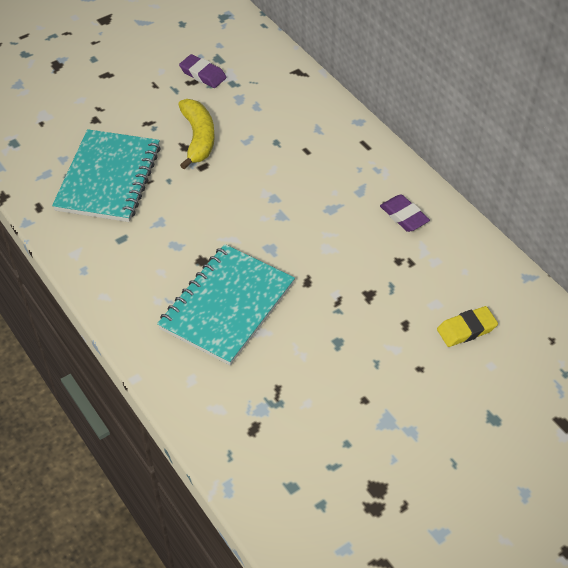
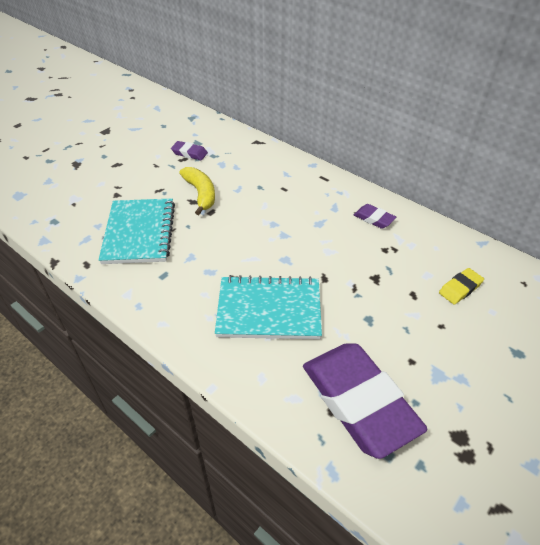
camera: 15 degrees left, 5 degrees down
(227, 306) = (269, 310): turquoise notebook -> turquoise notebook turned 75 degrees clockwise
(285, 428) = (359, 401): none -> purple eraser

